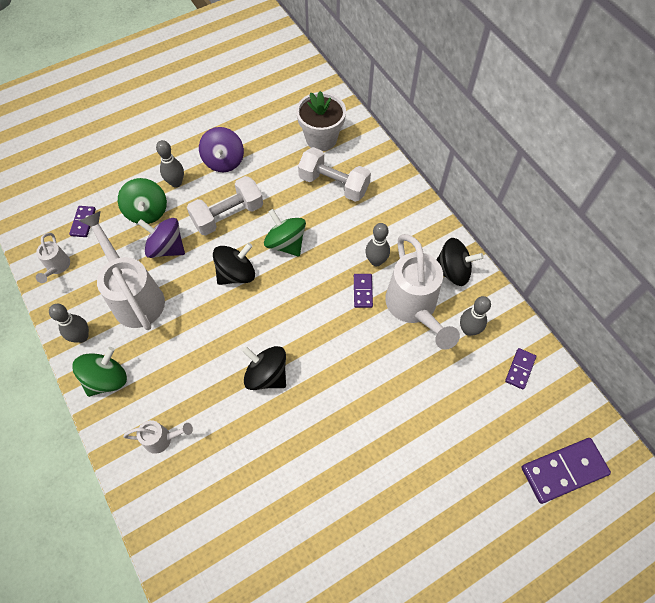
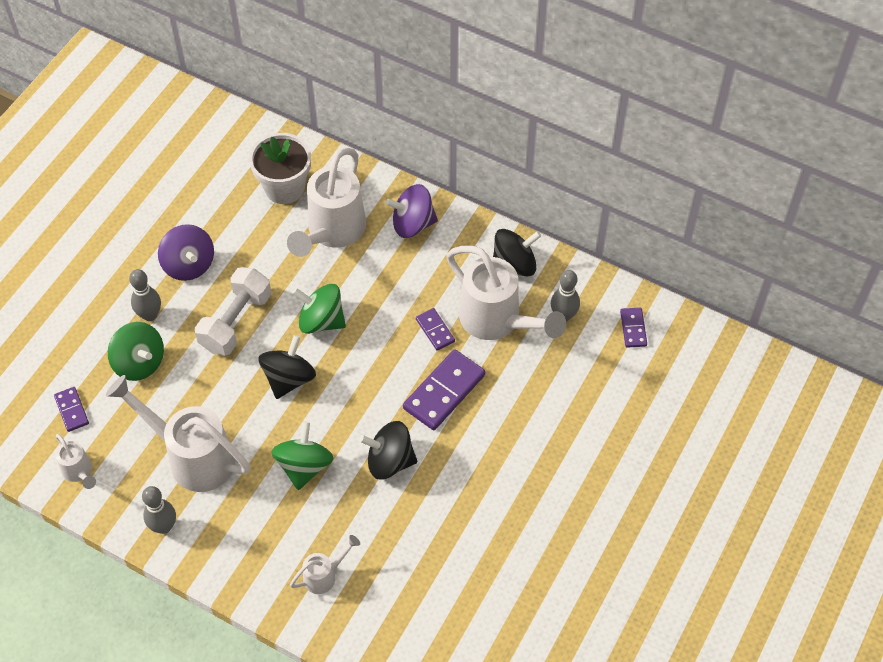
camera: 30 degrees left, 5 degrees down
(107, 379) = (223, 552): green spinning top -> green spinning top (304, 466)
(166, 248) = (191, 390): purple spinning top -> purple spinning top (412, 224)
(334, 184) = (332, 233): white dumbbell -> white watering can
(376, 261) = (429, 293): grey bowling pin -> none
(563, 470) = (721, 400): purple domino -> purple domino (444, 391)

